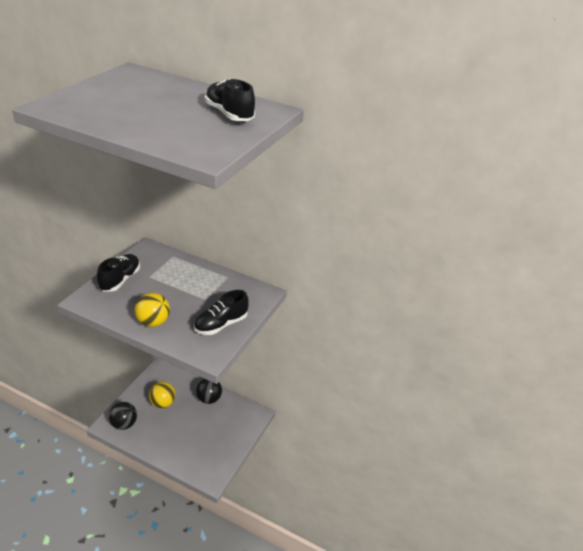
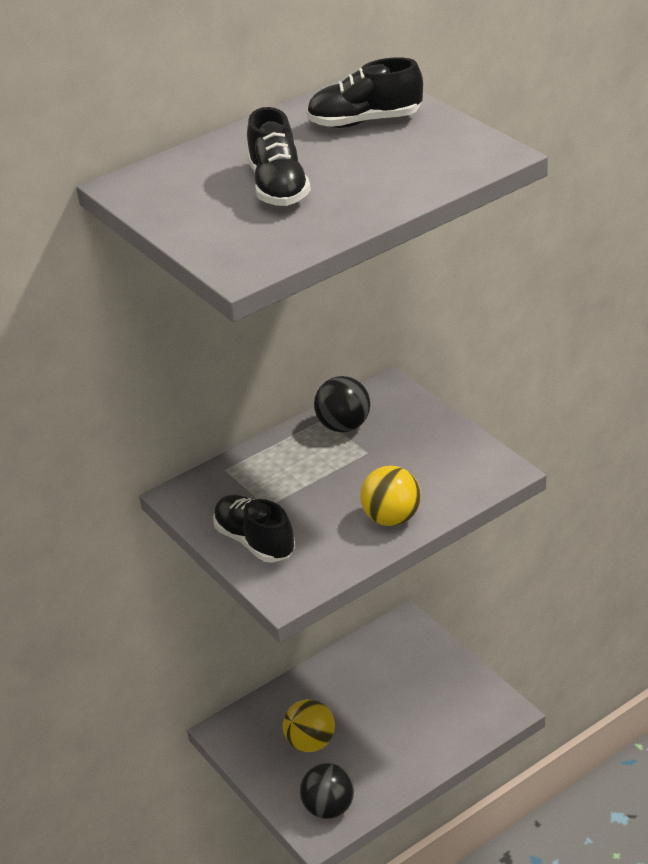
camera: 55 degrees left, 0 degrees up
(209, 399) = (337, 676): black ball -> black ball (344, 426)
(221, 324) = (438, 447): black shoe -> black shoe (279, 187)

